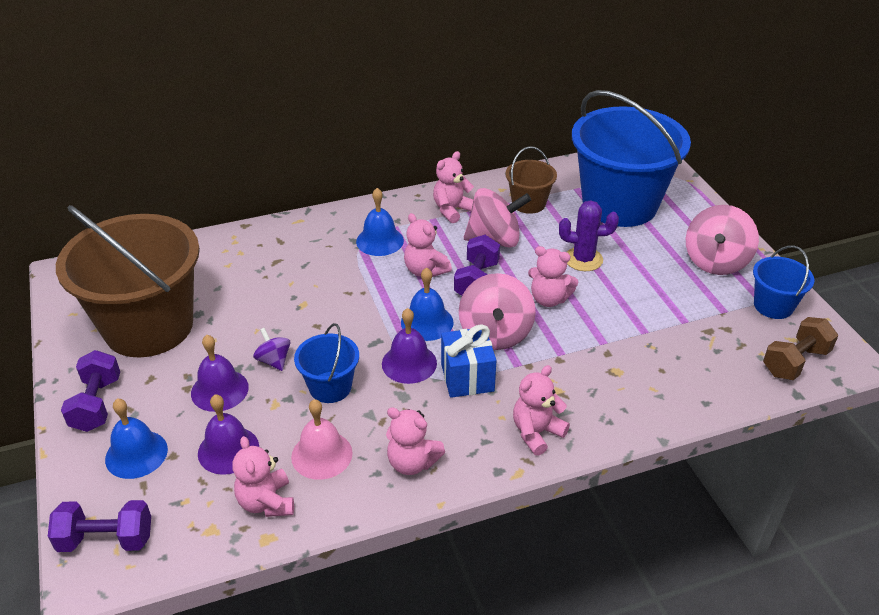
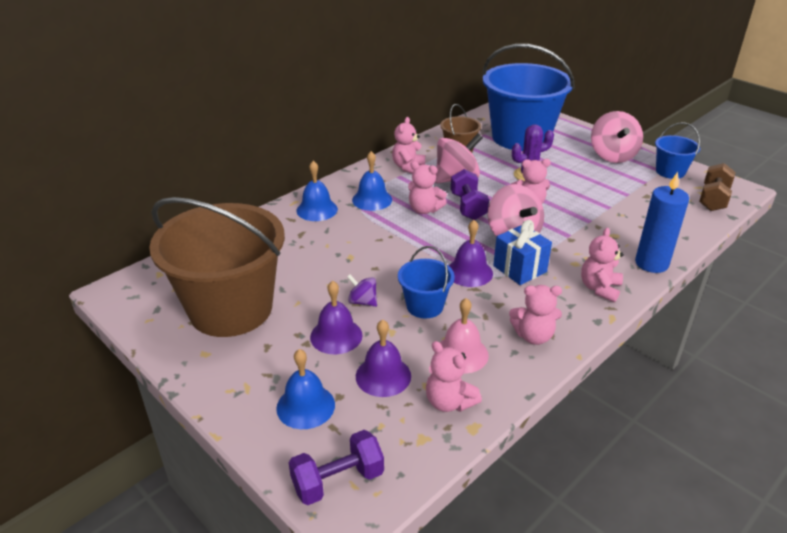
camera: 25 degrees left, 5 degrees down
(96, 404) = (234, 381): purple dumbbell -> none
(427, 322) = (457, 242): blue bell -> blue bell (317, 210)
(628, 422) = (651, 263): none -> blue candle

